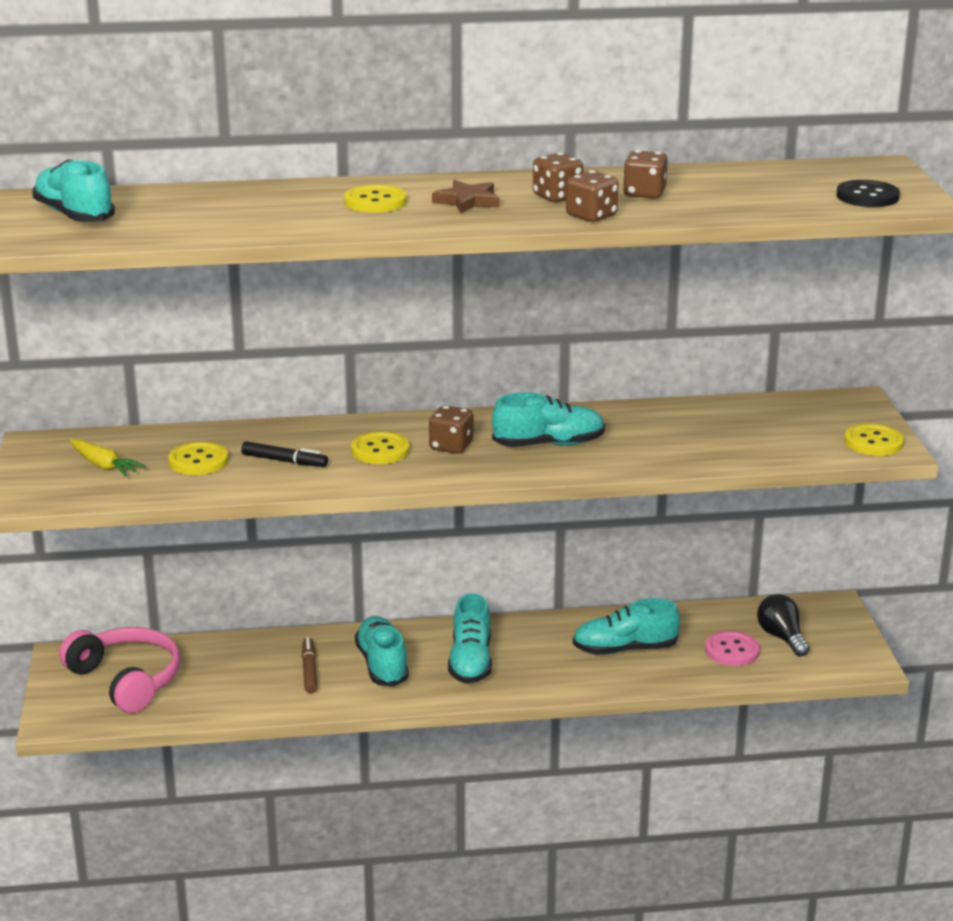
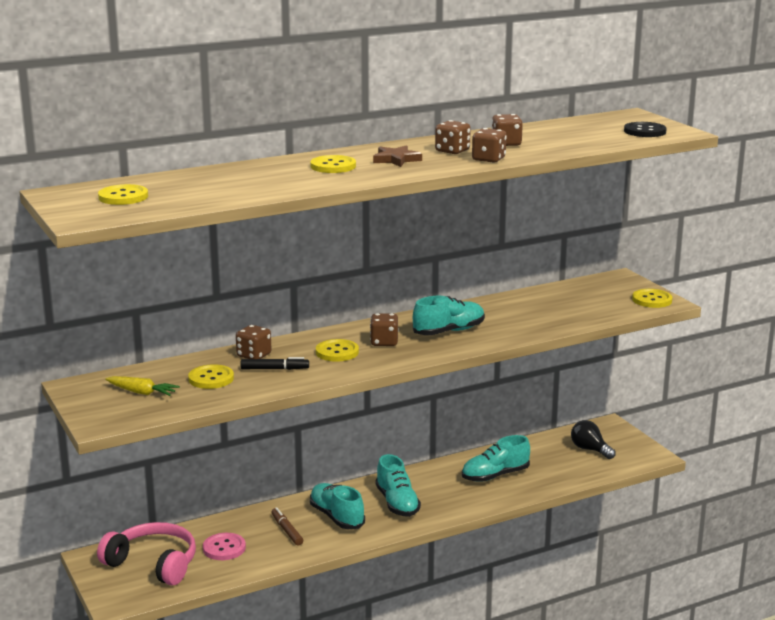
camera: 20 degrees left, 5 degrees down
(74, 215) = (123, 197): turquoise shoe -> yellow button
(274, 438) = (254, 355): none -> brown dice
(732, 650) = (564, 463): pink button -> pink button (224, 548)

